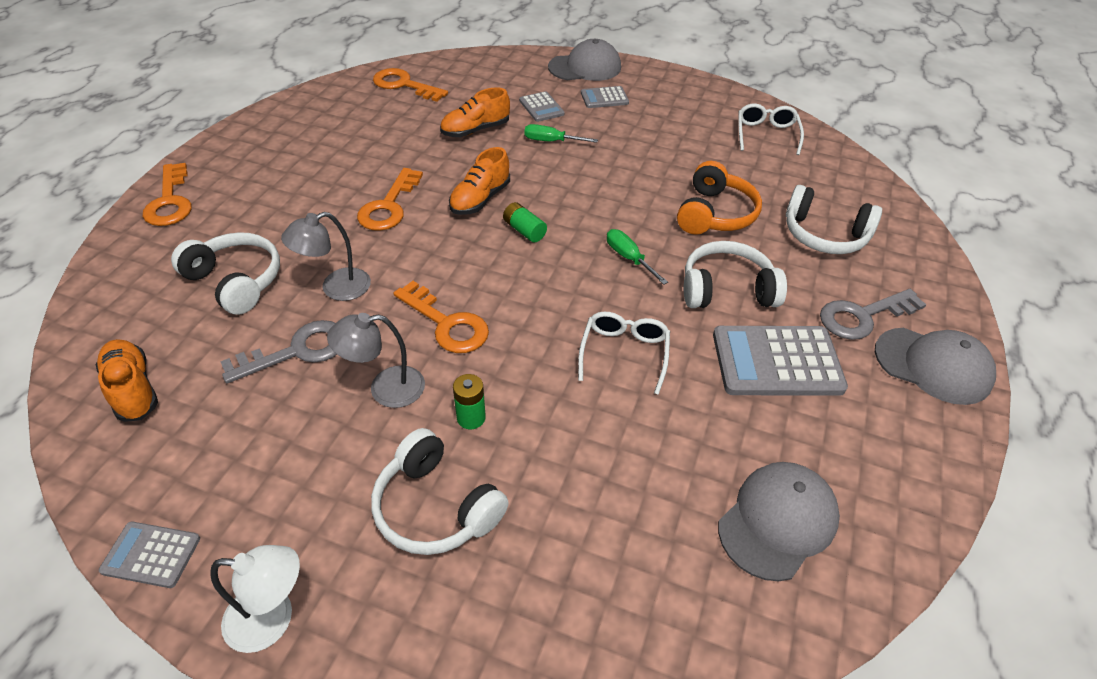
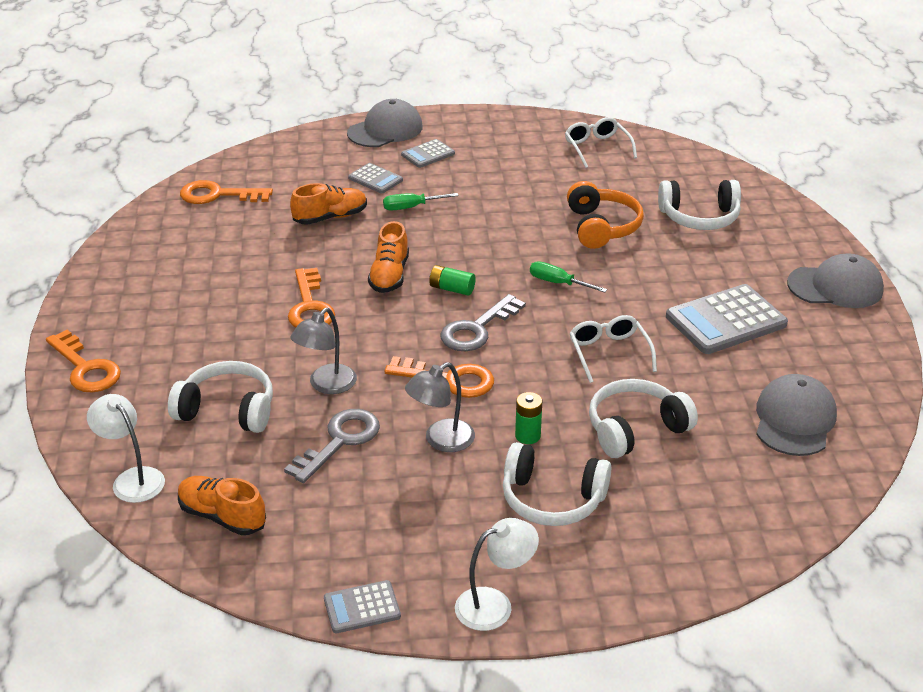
camera: 25 degrees left, 10 degrees down
(103, 319) = (132, 479): none -> white lamp
(475, 130) = (330, 217): orange shoe -> orange shoe turned 150 degrees counterclockwise
(726, 289) = (653, 282): white headphones -> white headphones (635, 429)
(862, 316) = (766, 269): grey key -> grey key (477, 329)

